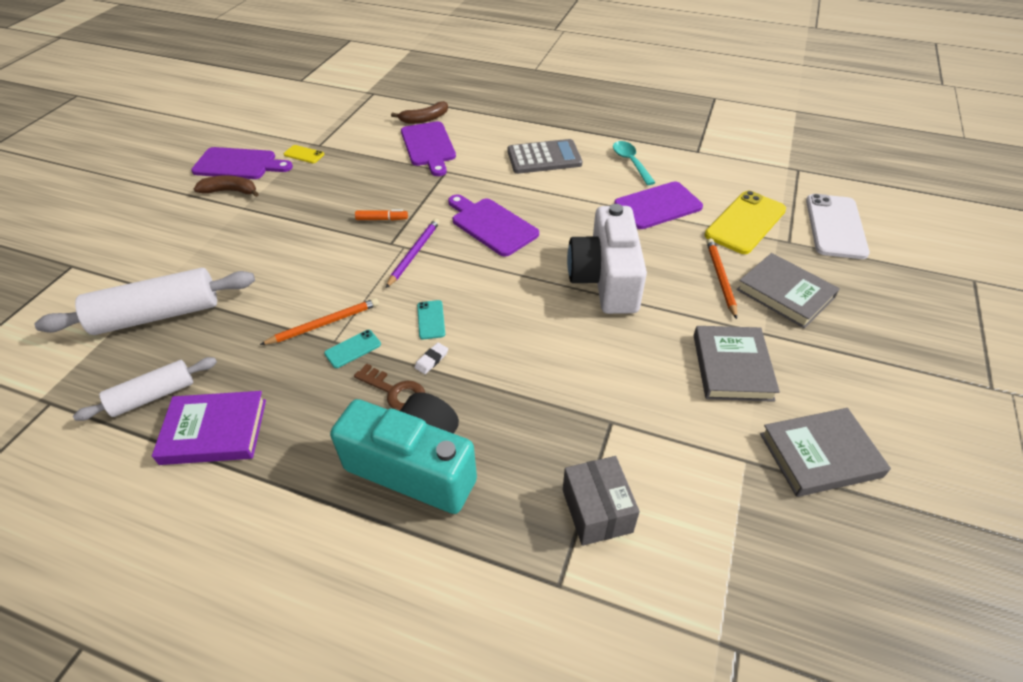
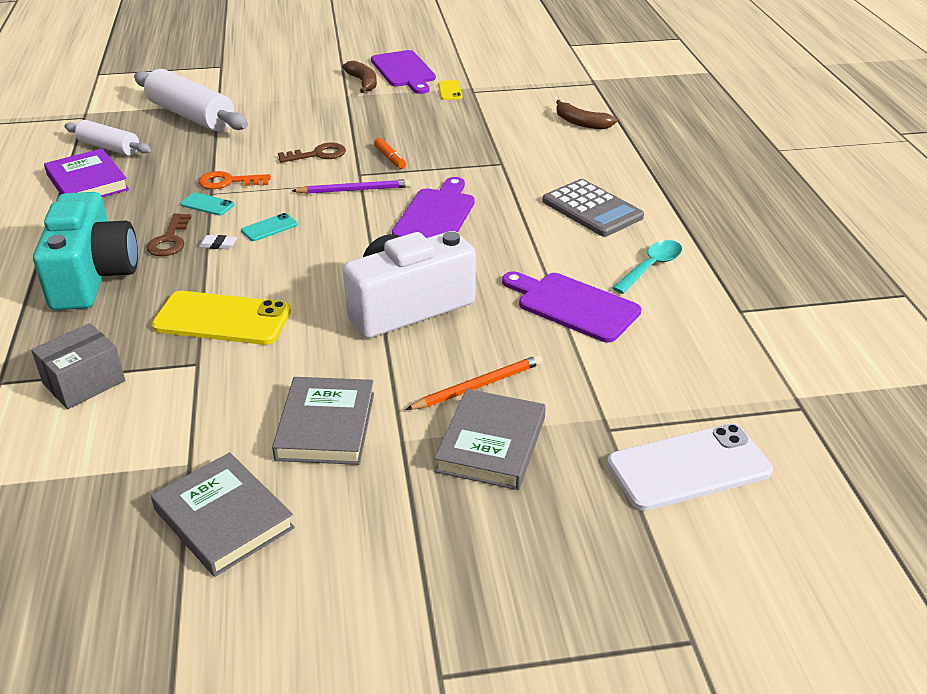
camera: 60 degrees right, 10 degrees down
(324, 324) = (228, 182): orange pencil -> orange key
(332, 255) = (318, 154): none -> brown key
(429, 146) = (534, 141): purple cutting board -> none
(732, 367) = (325, 426): grey book -> grey book turned 60 degrees counterclockwise
(745, 222) = (614, 383): yellow phone -> yellow phone (222, 319)

